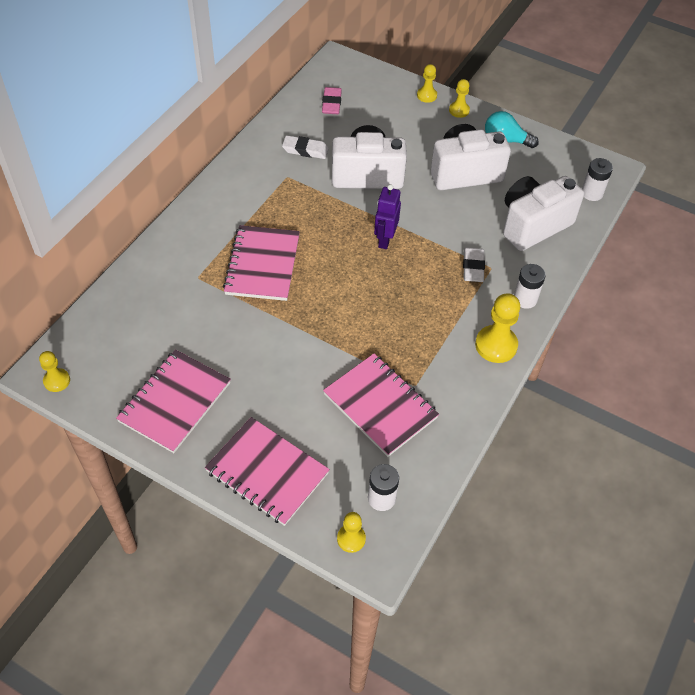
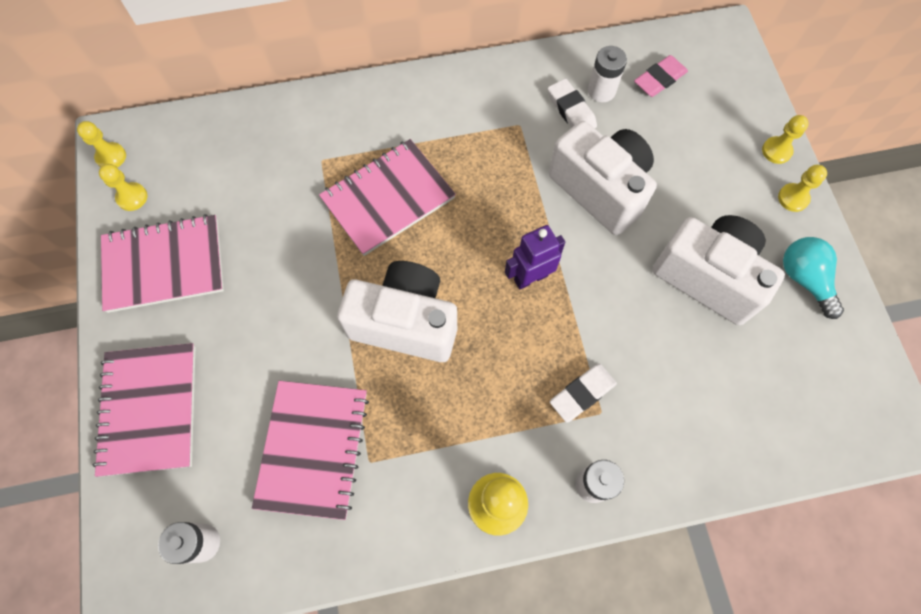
camera: 50 degrees right, 15 degrees up
(351, 539) = (133, 551): yellow pawn -> yellow pawn (132, 197)
(533, 225) = (710, 408): white camera -> white camera (405, 323)
(592, 193) = (832, 436): white battery -> white battery (601, 91)

